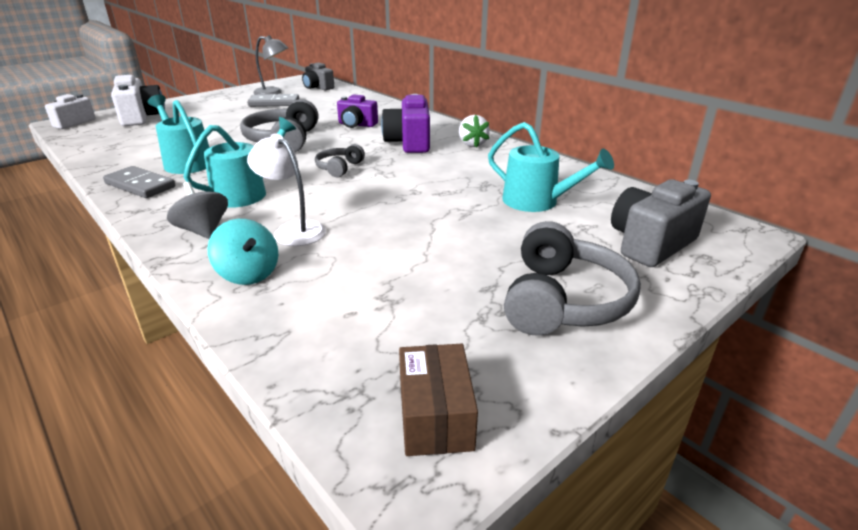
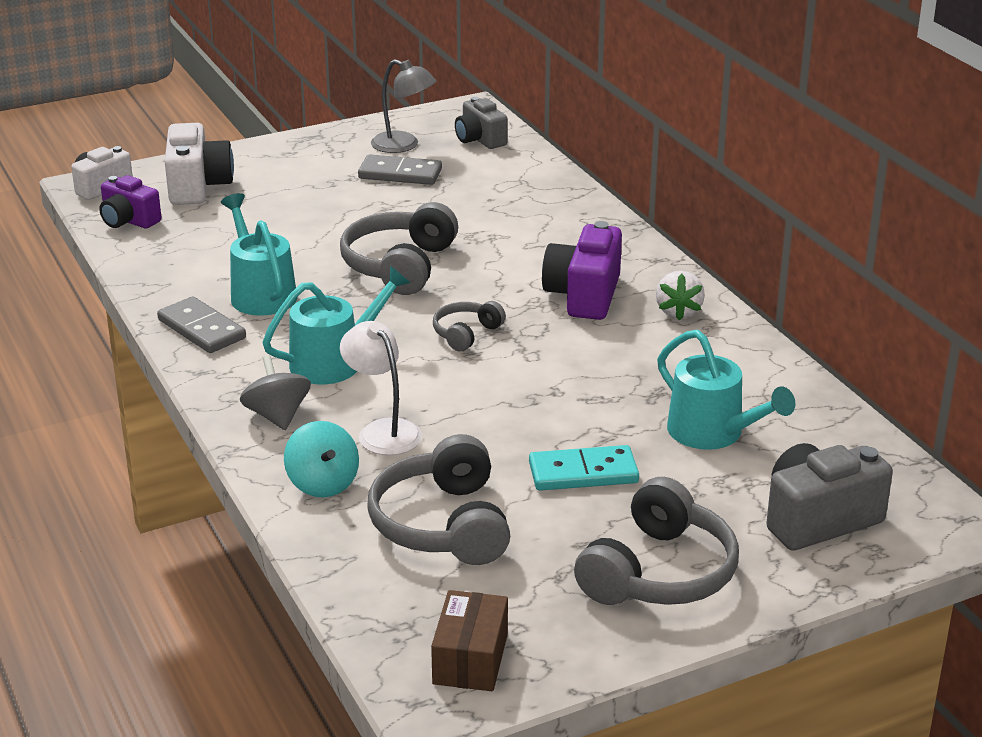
camera: 15 degrees right, 0 degrees up
(356, 125) = (517, 244): purple camera -> purple camera (128, 220)
(363, 290) = (443, 524): none -> grey headphones
(460, 237) = (583, 473): none -> turquoise domino

